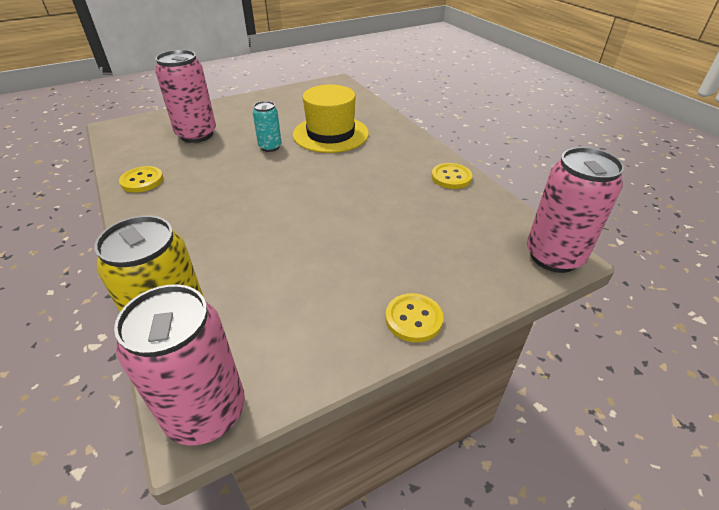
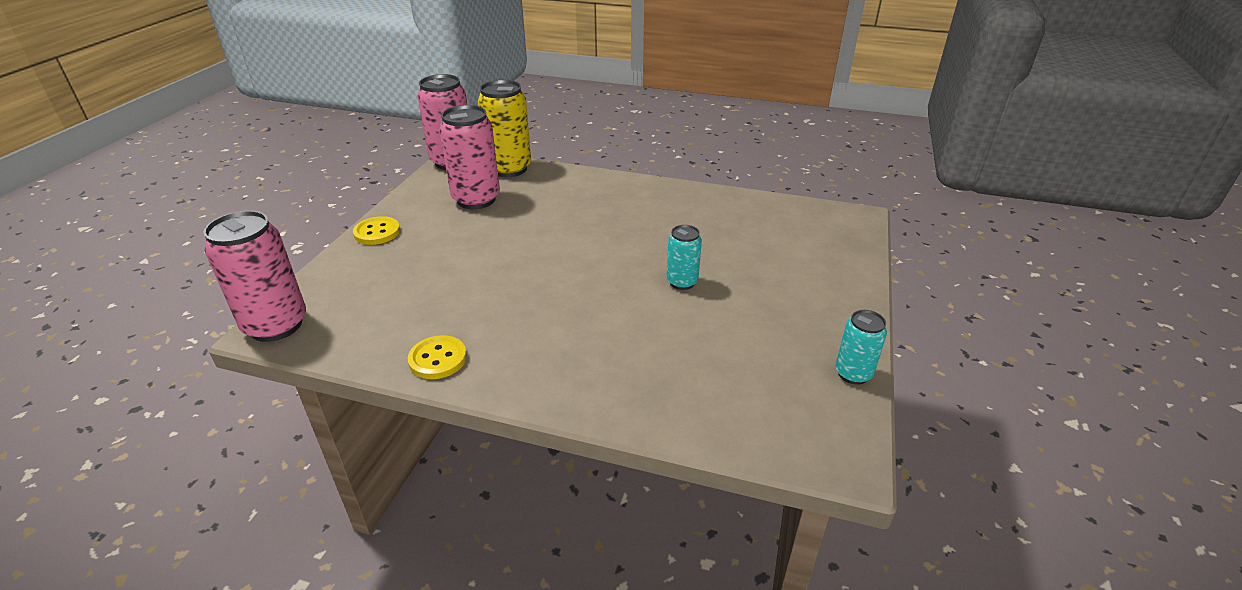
camera: 135 degrees right, 5 degrees down
(142, 181) = (708, 202): yellow button -> none
(196, 135) = (775, 253): pink can -> pink can (476, 199)
(285, 91) = (853, 374): none -> turquoise can
(330, 134) = (654, 337): yellow hat -> none

